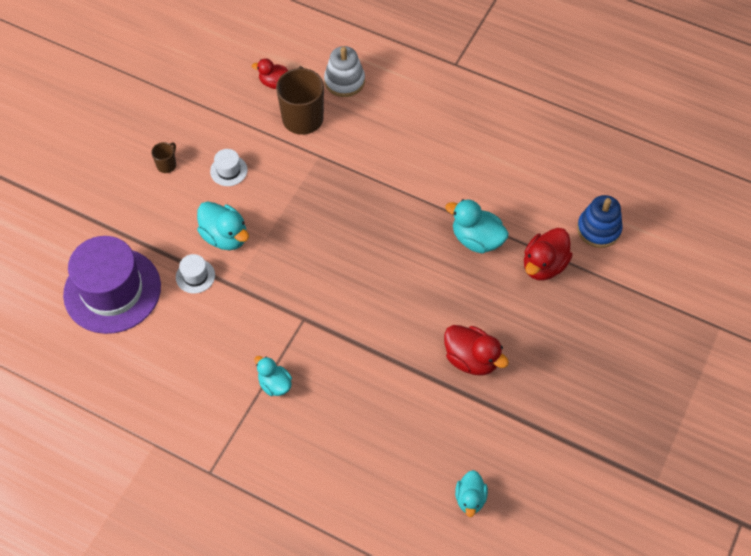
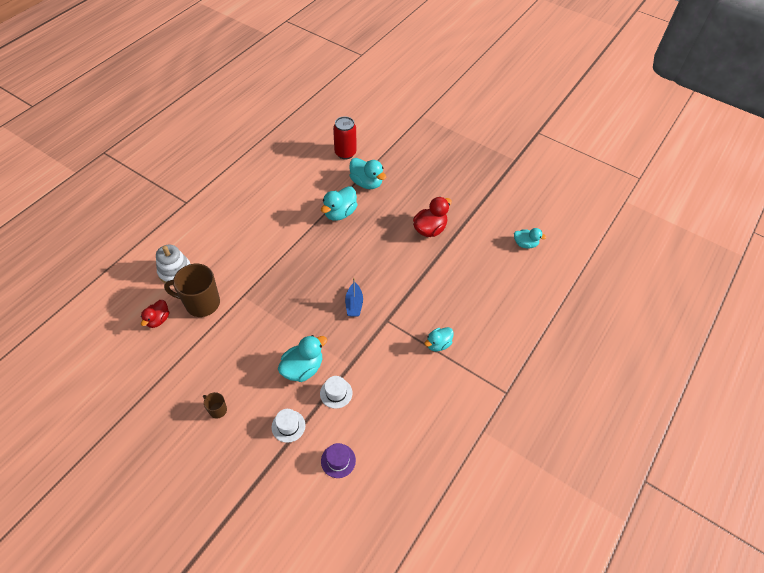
camera: 85 degrees left, 5 degrees down
(112, 290) = (338, 460): purple hat -> purple hat, size x0.41
(228, 170) = (238, 361): white hat -> white hat (288, 426)
(324, 278) = (354, 304): none -> blue boat
(544, 265) = (366, 183): red duck -> turquoise duck
(598, 229) = (345, 153): blue stacking toy -> red can

